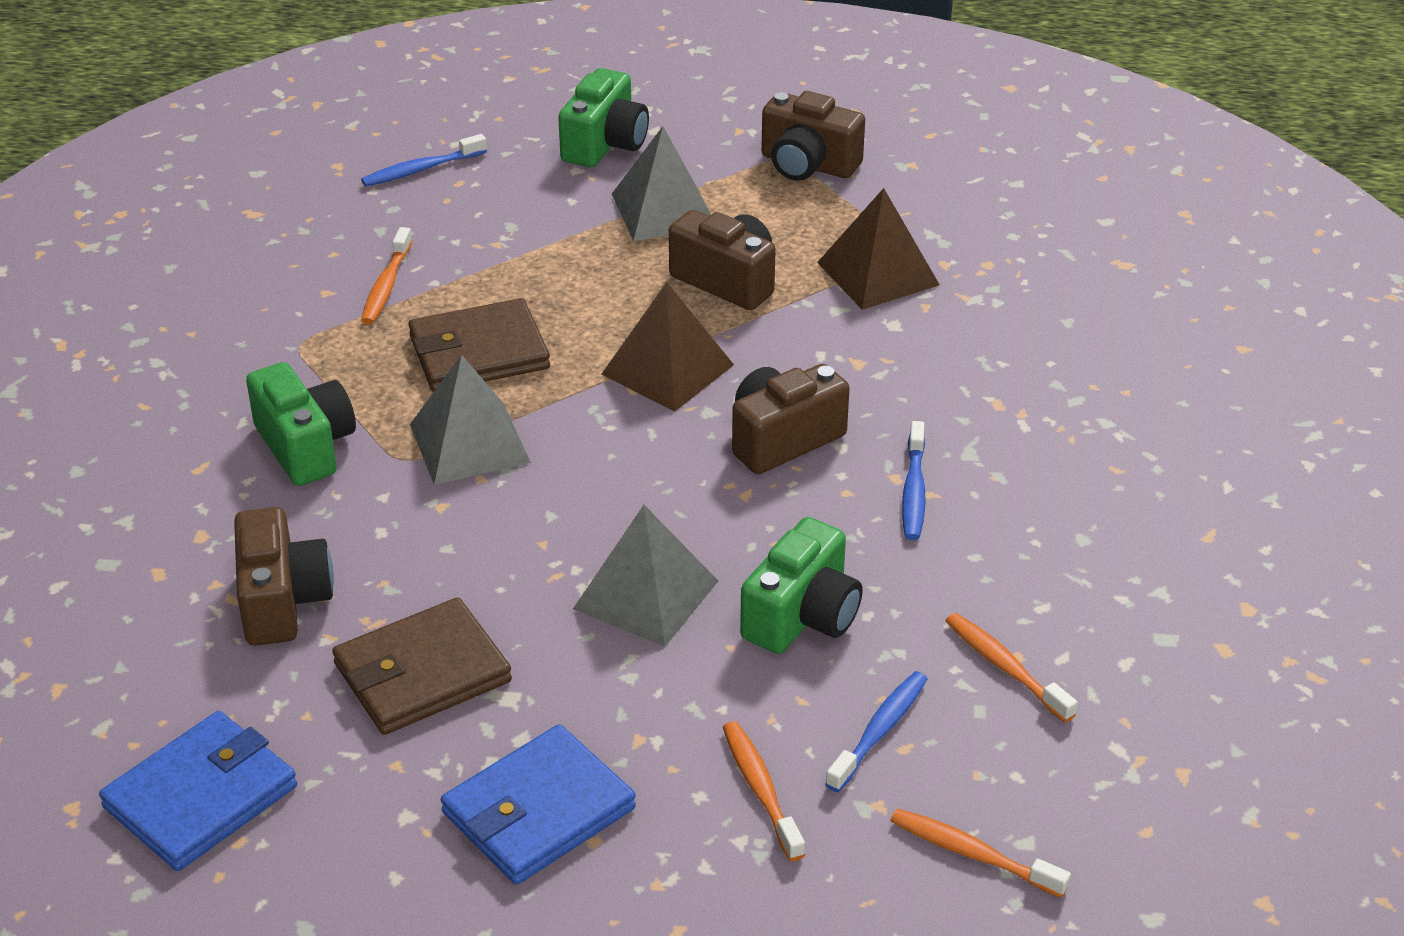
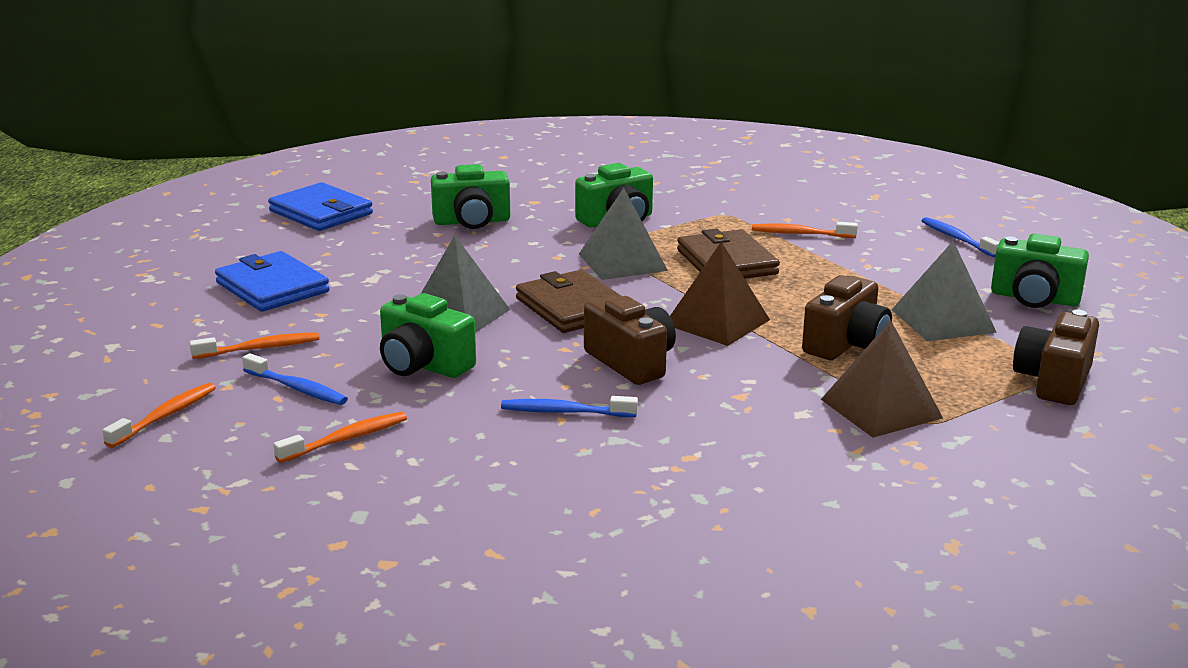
camera: 90 degrees right, 15 degrees down
(283, 601) = (472, 222): brown camera -> green camera
(422, 673) = (400, 256): brown wallet -> brown wallet (572, 307)

